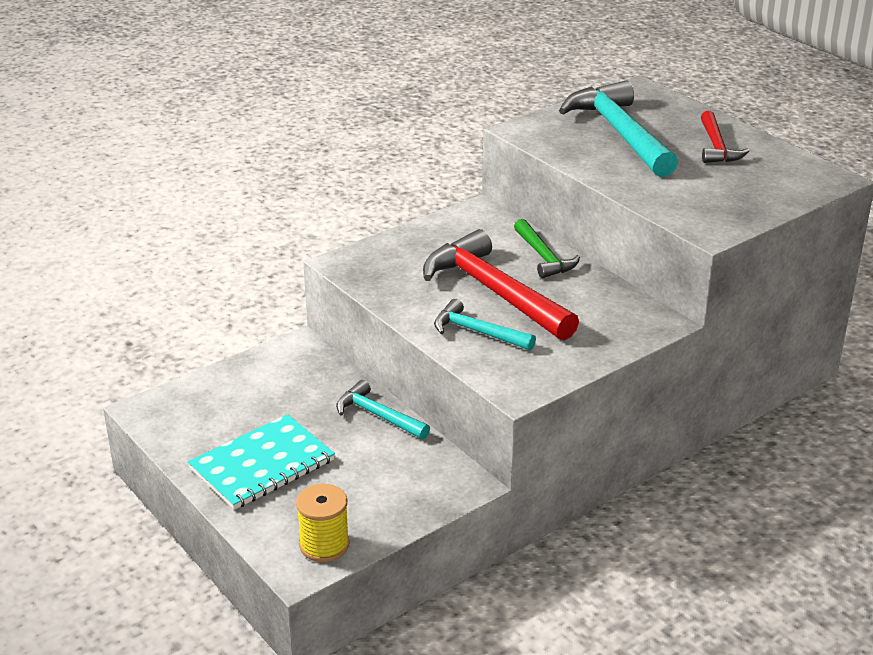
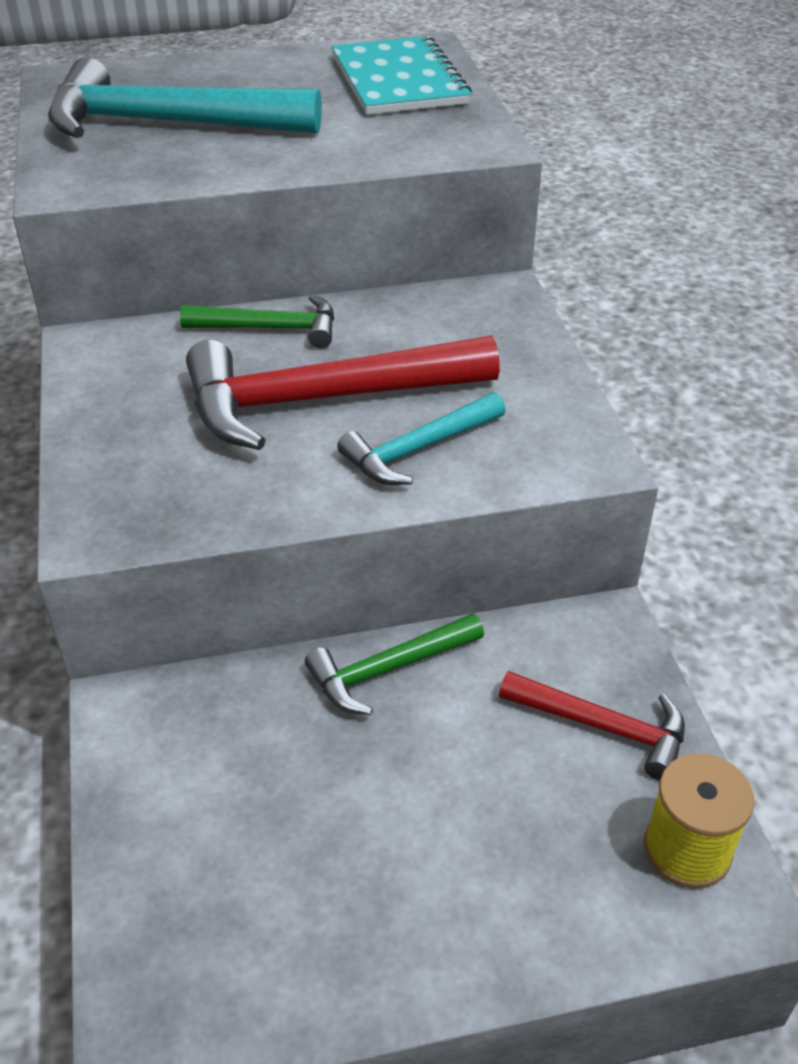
camera: 65 degrees left, 10 degrees up
(262, 464) = (433, 873): turquoise notebook -> turquoise notebook (398, 80)
(378, 415) = (388, 670): turquoise hammer -> green hammer
(716, 147) = (279, 79): red hammer -> red hammer (604, 727)

